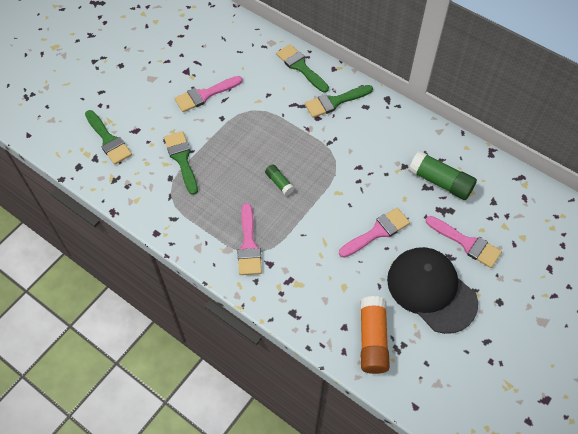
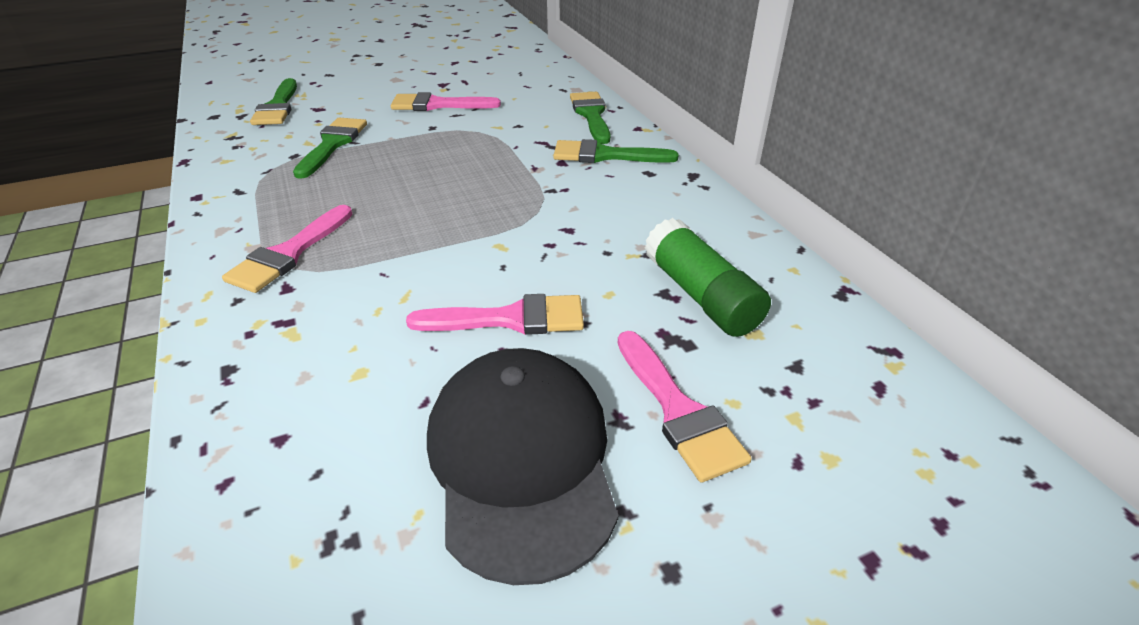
camera: 30 degrees right, 20 degrees down
(279, 183) = (424, 205): green glue stick -> none
(372, 339) = (301, 492): orange glue stick -> none

